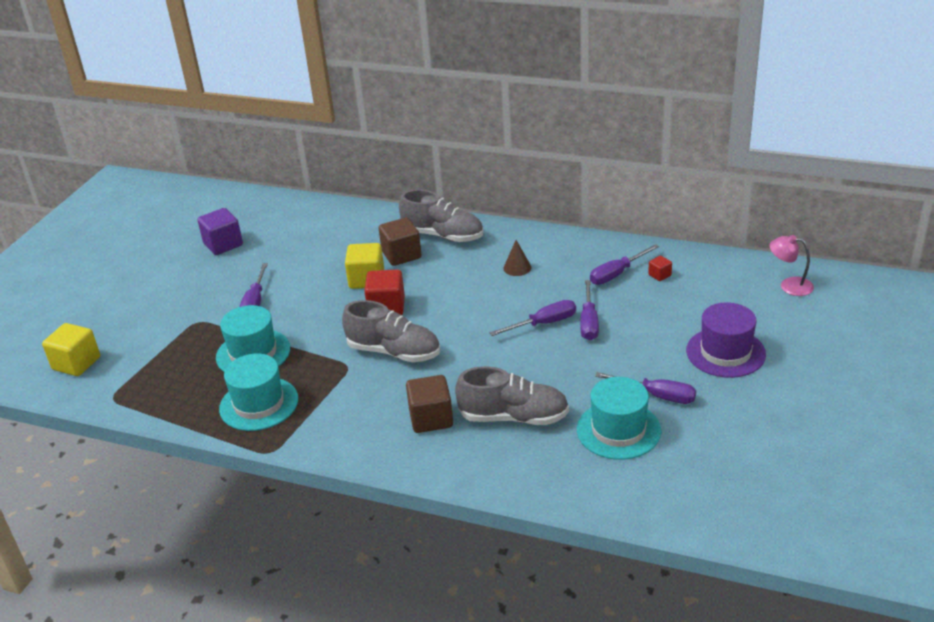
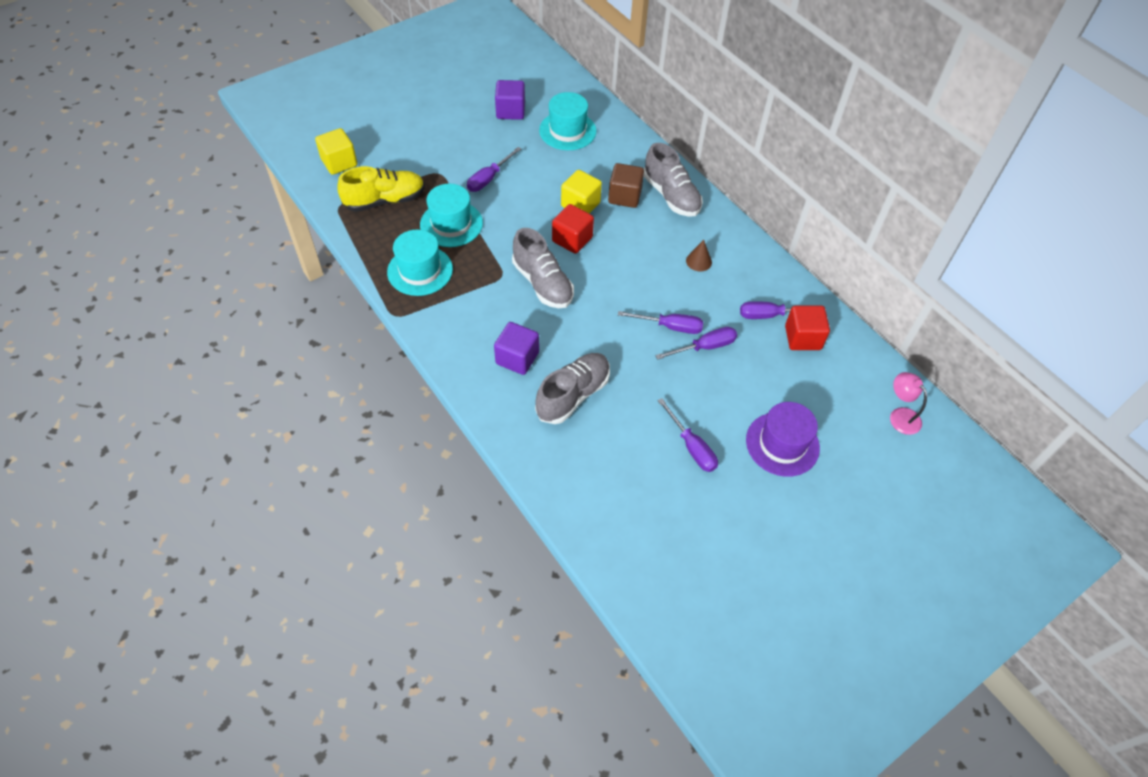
camera: 30 degrees right, 20 degrees up
(161, 369) = (385, 200): none -> yellow shoe
(431, 418) = (517, 358): brown cube -> purple cube
(513, 417) = (573, 395): grey shoe -> grey shoe turned 90 degrees counterclockwise
(589, 322) = (704, 347): purple screwdriver -> purple screwdriver turned 150 degrees counterclockwise
(618, 430) = (635, 457): turquoise hat -> turquoise hat (567, 131)
(659, 275) = (802, 338): red cube -> red cube, size x2.02

